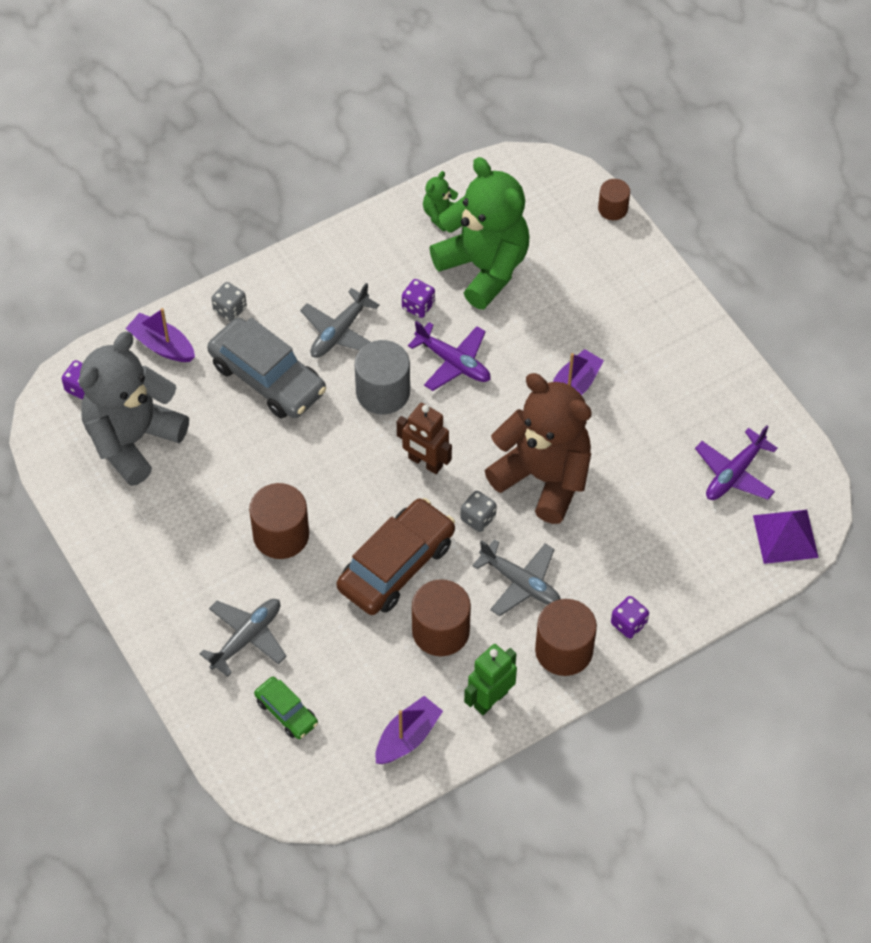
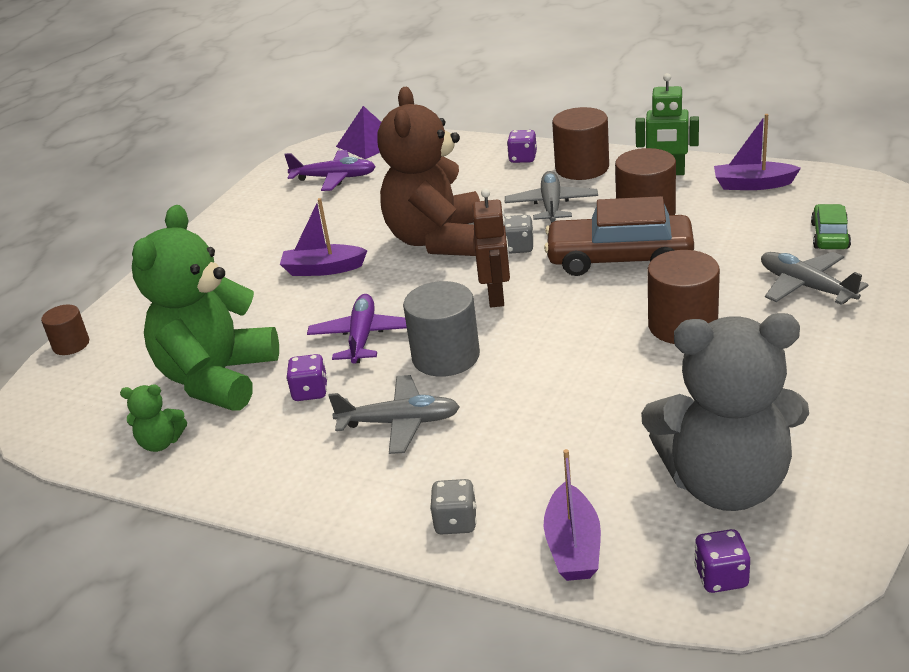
camera: 120 degrees left, 25 degrees down
(247, 638) = (806, 287): grey plane -> grey plane turned 45 degrees clockwise
(267, 378) = (518, 436): grey car -> none

